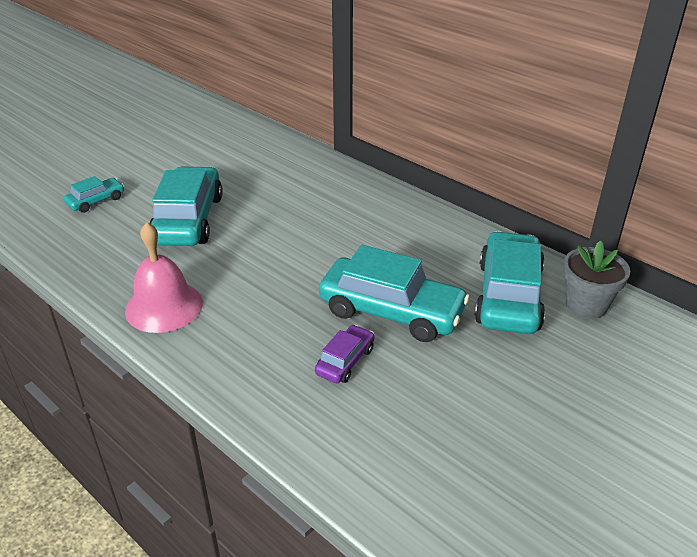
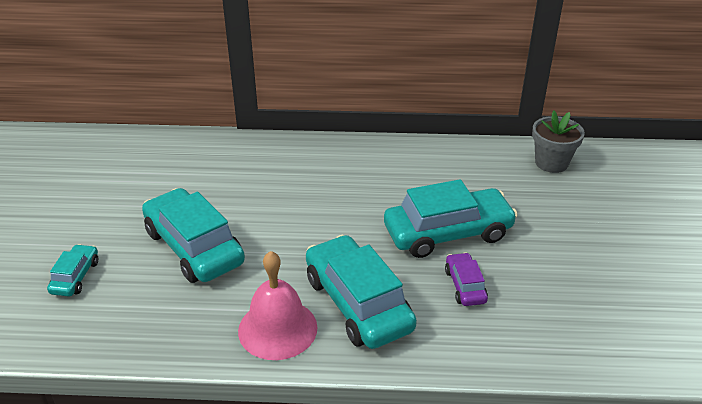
camera: 40 degrees left, 0 degrees up
(508, 296) = (503, 181): turquoise car -> turquoise car (358, 303)

